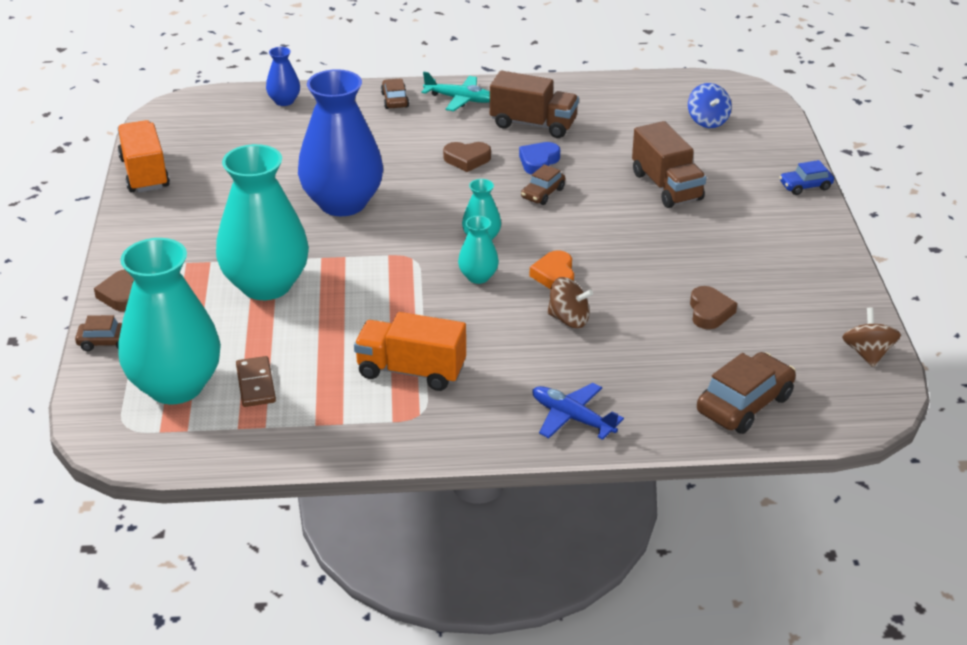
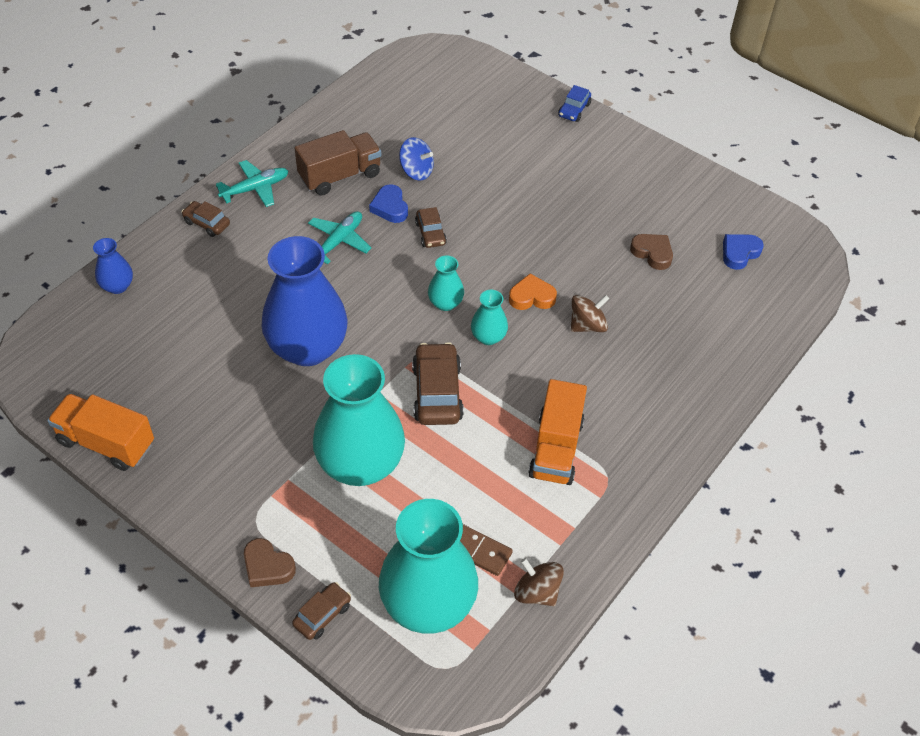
camera: 50 degrees left, 15 degrees up
(411, 371) = (556, 448): orange truck -> orange truck turned 45 degrees counterclockwise
(467, 159) = (339, 241): brown heart -> turquoise plane
(554, 275) = (531, 297): orange heart -> orange heart turned 135 degrees clockwise
(572, 418) = (690, 399): blue plane -> none
(666, 186) = (497, 169): brown truck -> none
(707, 121) = (448, 94): blue spinning top -> blue spinning top (416, 171)
(744, 404) = (757, 307): brown car -> brown car (437, 392)
(795, 361) = (739, 253): none -> blue heart
(867, 353) = (764, 217): brown spinning top -> brown spinning top (537, 592)

